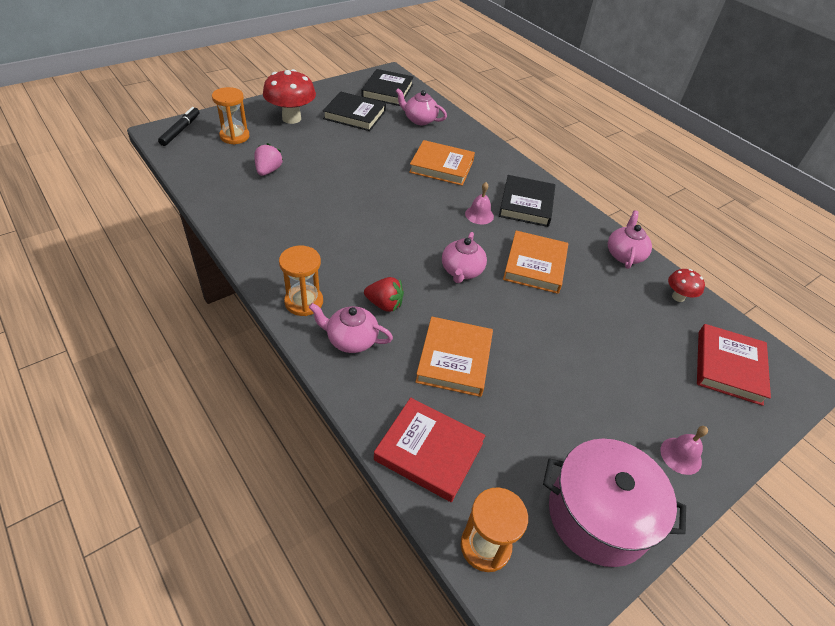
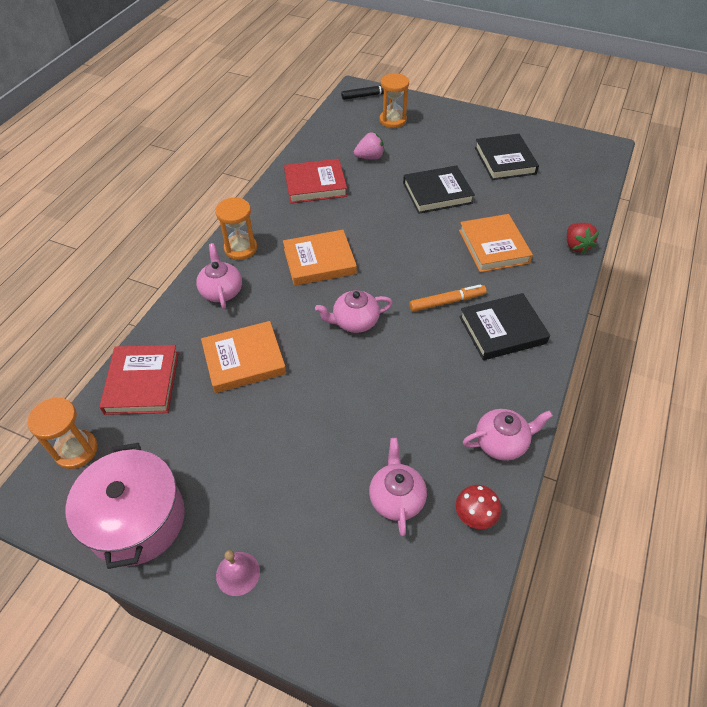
camera: 65 degrees right, 5 degrees up
(291, 118) = (452, 132): red mushroom -> none
(384, 304) = (273, 292): red strawberry -> red strawberry (576, 246)
(387, 91) = (572, 160): black book -> black book (437, 193)
(419, 120) = (552, 200): pink teapot -> pink teapot (396, 498)
(479, 215) = (447, 302): pink bell -> orange marker
(535, 265) = (411, 371): orange book -> orange book (319, 261)
(728, 367) = (396, 597): red book -> red book (315, 184)

